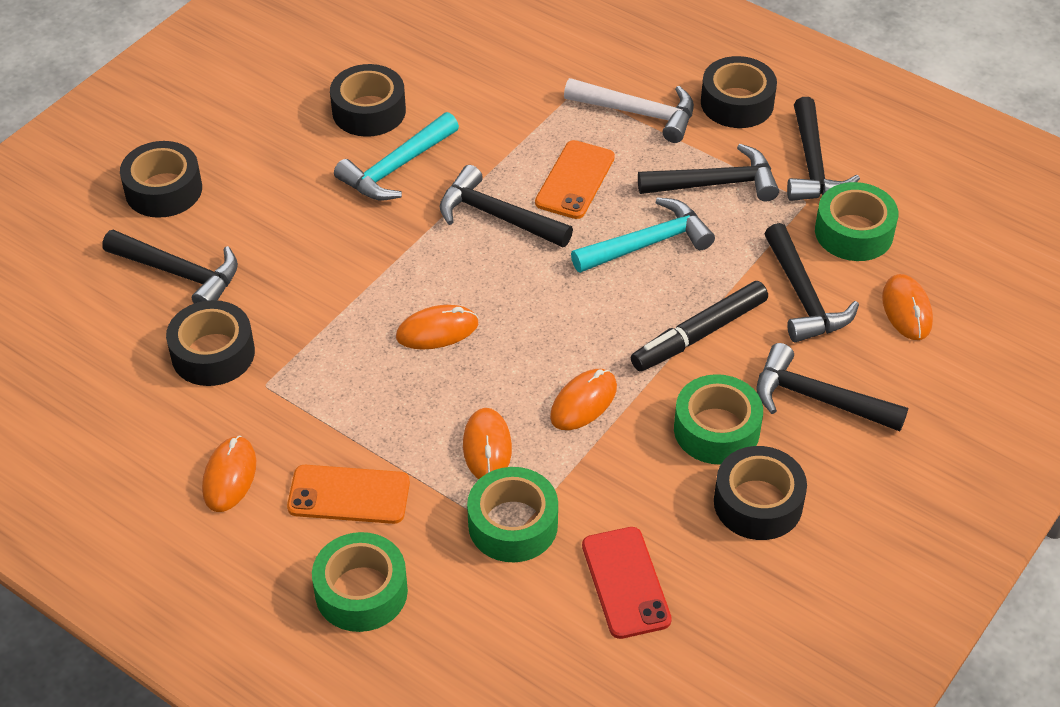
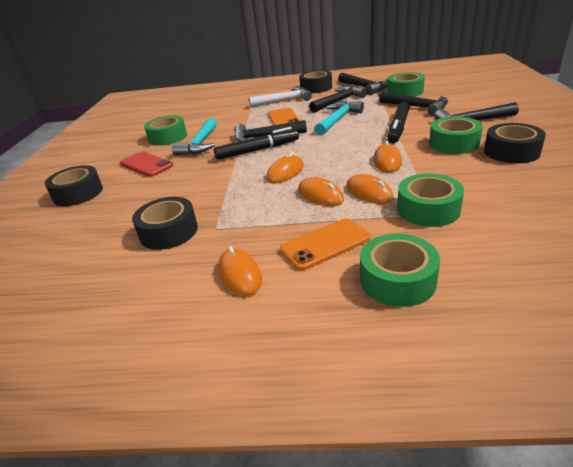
camera: 30 degrees left, 15 degrees down
(179, 273) = (115, 214): black hammer -> none
(369, 111) = (168, 137): black tape -> green tape
(455, 246) = (257, 150): none -> black marker
(625, 583) = (516, 199): red phone -> red phone (146, 164)
(906, 310) = (455, 96): orange mouse -> orange mouse (320, 195)

